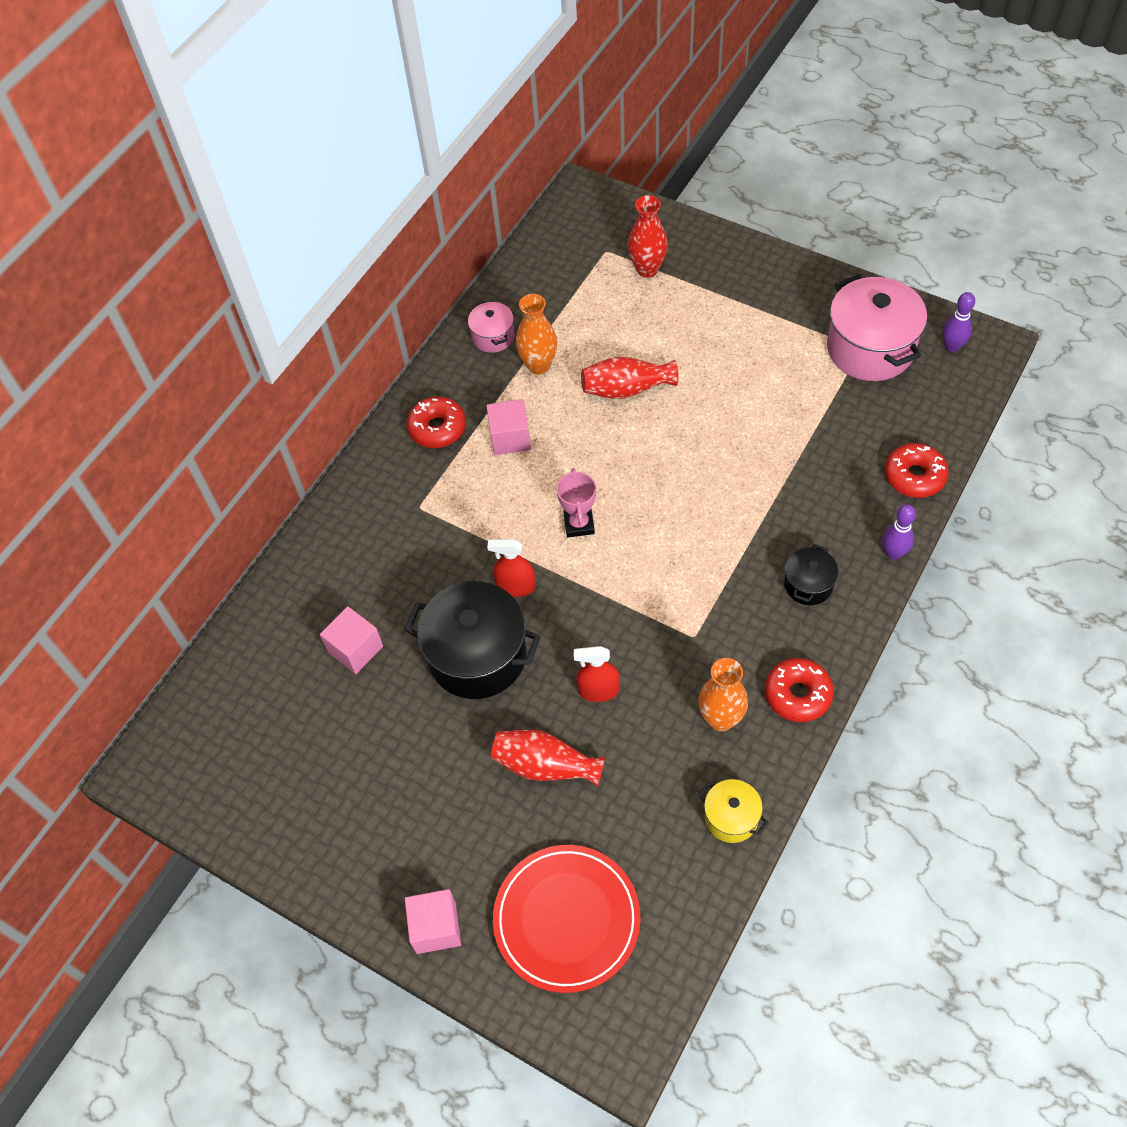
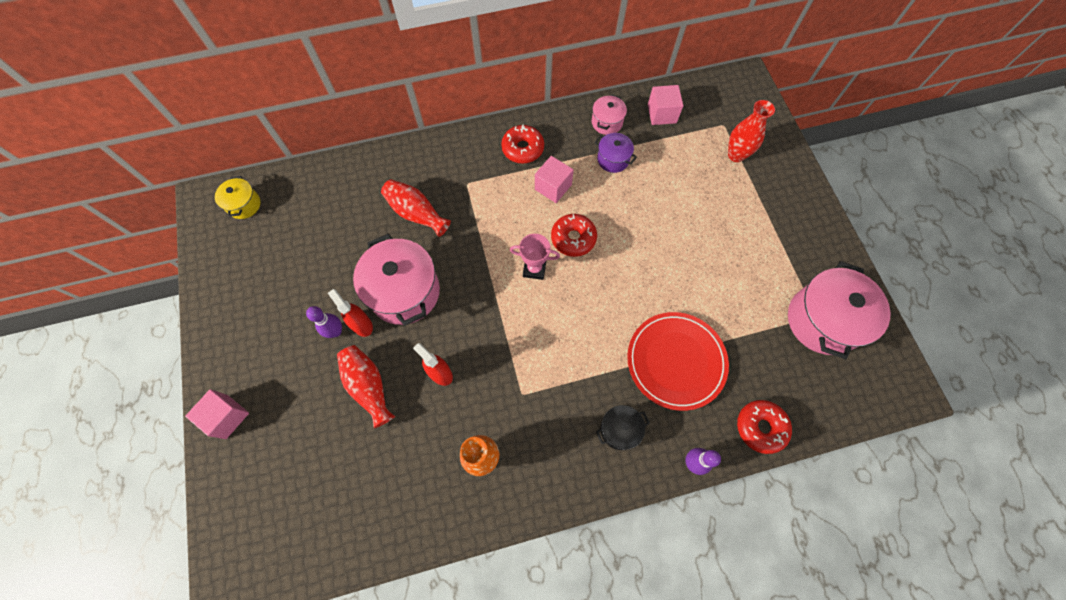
camera: 40 degrees right, 10 degrees up
(355, 649) = (355, 230): pink cube -> pink cube (661, 114)
(477, 656) = (404, 292): black pot -> pink pot
(516, 586) = (464, 273): red spray bottle -> red spray bottle (361, 324)
(538, 365) = (613, 159): orange vase -> purple pot
(567, 919) = (285, 482): red plate -> red plate (676, 361)
(579, 524) = (534, 269): pink trophy -> pink trophy turned 60 degrees clockwise
(626, 389) = (646, 215): red vase -> red vase (416, 213)
(731, 818) = (423, 521): yellow pot -> yellow pot (244, 205)
(798, 694) = (539, 489): red donut -> red donut (573, 238)
(952, 346) = (880, 368): purple bowling pin -> purple bowling pin (336, 331)

